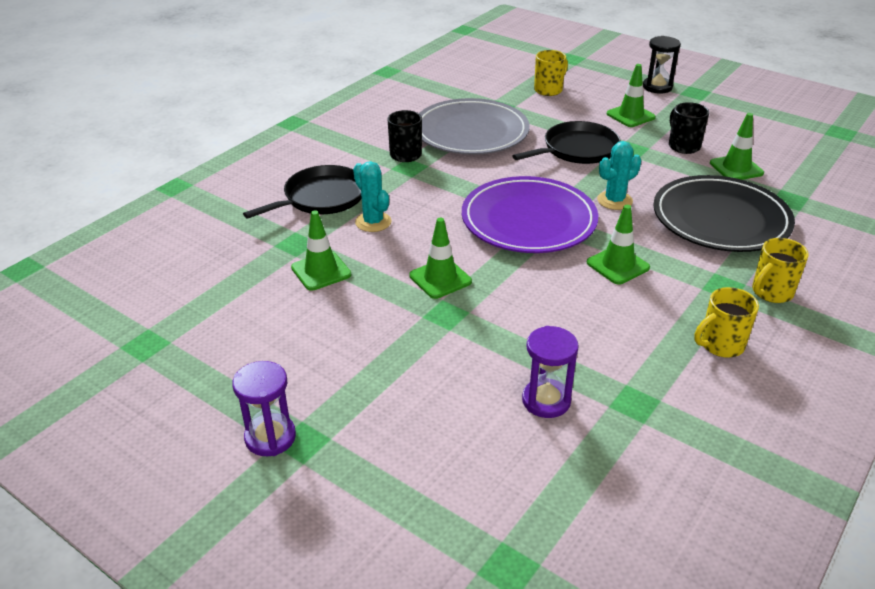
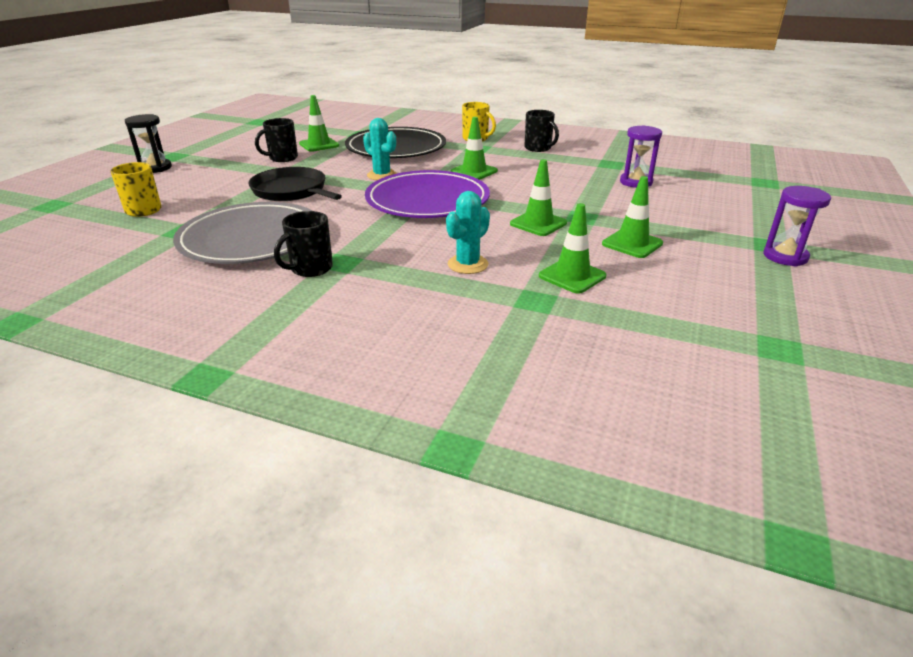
camera: 105 degrees left, 5 degrees down
(321, 198) = (432, 303): black pan -> none
(630, 116) = (219, 175): green traffic cone -> green traffic cone (632, 244)
(720, 345) = (538, 148): yellow mug -> black mug

